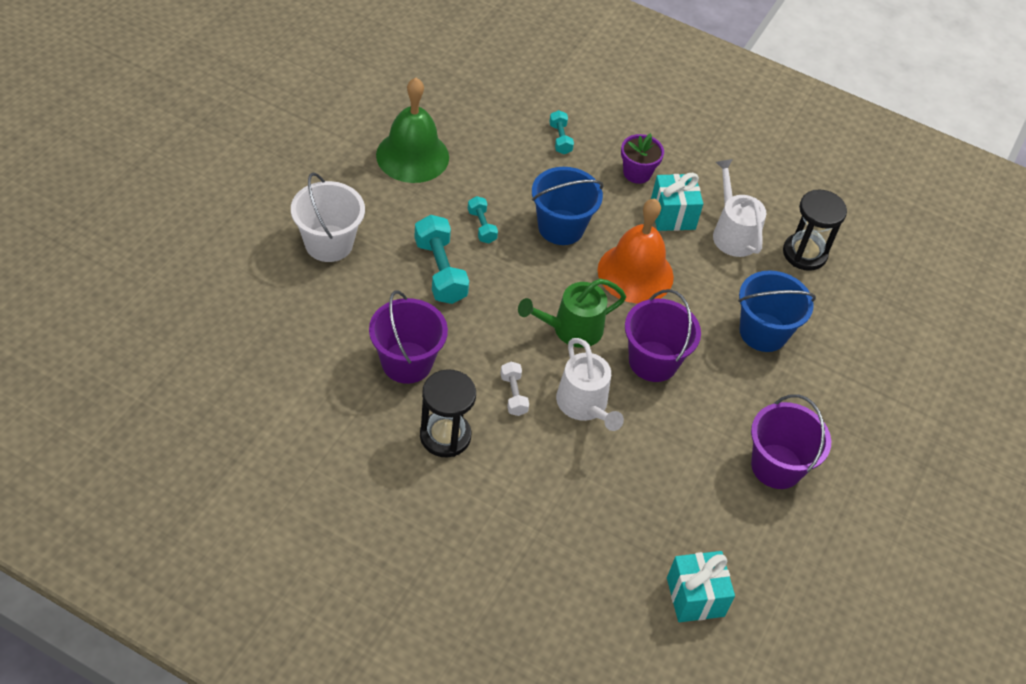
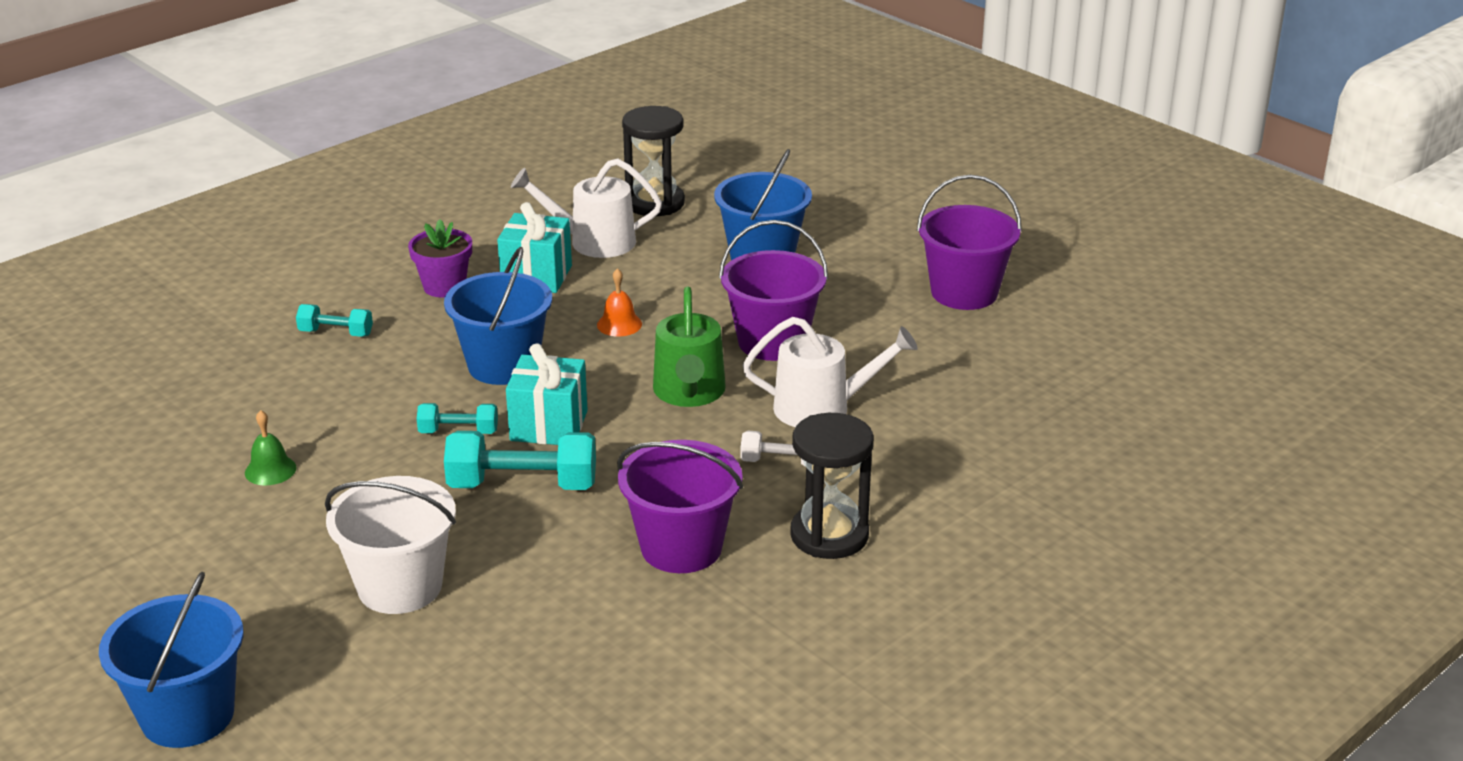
camera: 65 degrees left, 20 degrees down
(205, 193) = (187, 715): none -> blue bucket
(412, 156) = (270, 470): green bell -> green bell, size x0.41
(635, 273) = (619, 324): orange bell -> orange bell, size x0.41
(695, 597) = (1134, 387): turquoise gift -> turquoise gift (549, 426)

